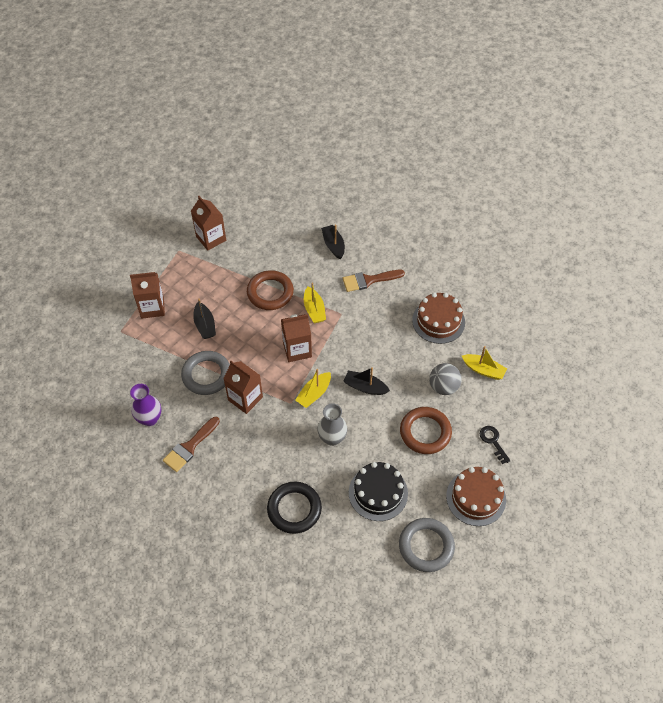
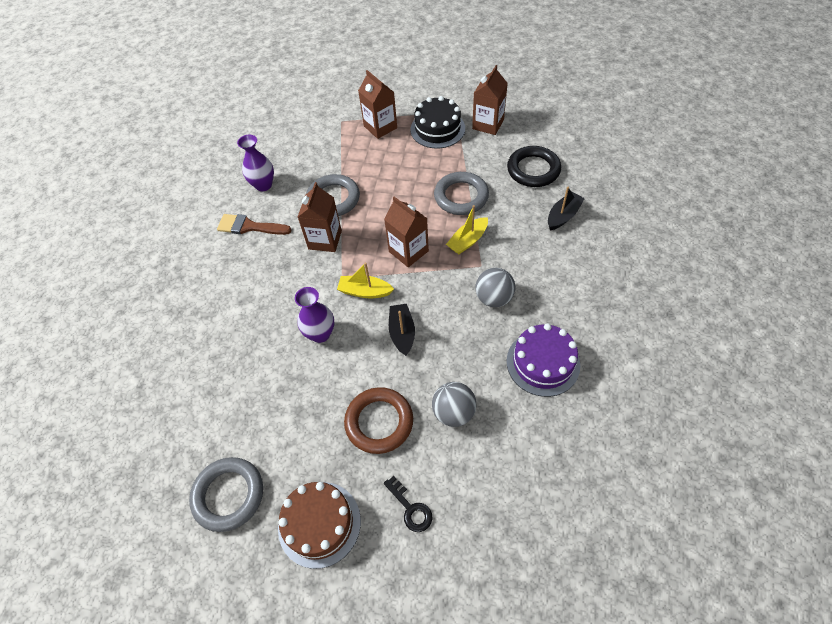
camera: 65 degrees right, 0 degrees up
(205, 325) = (387, 170): black boat -> none
(270, 292) = (461, 196): brown ring -> grey ring
(294, 509) = (220, 342): black ring -> black ring (533, 170)
(332, 438) = (320, 334): grey vase -> purple vase
(369, 280) = (544, 268): brown brush -> none
(373, 320) = (494, 298): none -> grey ball
(378, 493) = (275, 410): black cake -> black cake (437, 129)
(438, 321) = (543, 363): brown cake -> purple cake
(483, 370) = (508, 447): yellow boat -> none
(493, 441) = (410, 508): black key -> black key turned 105 degrees clockwise

